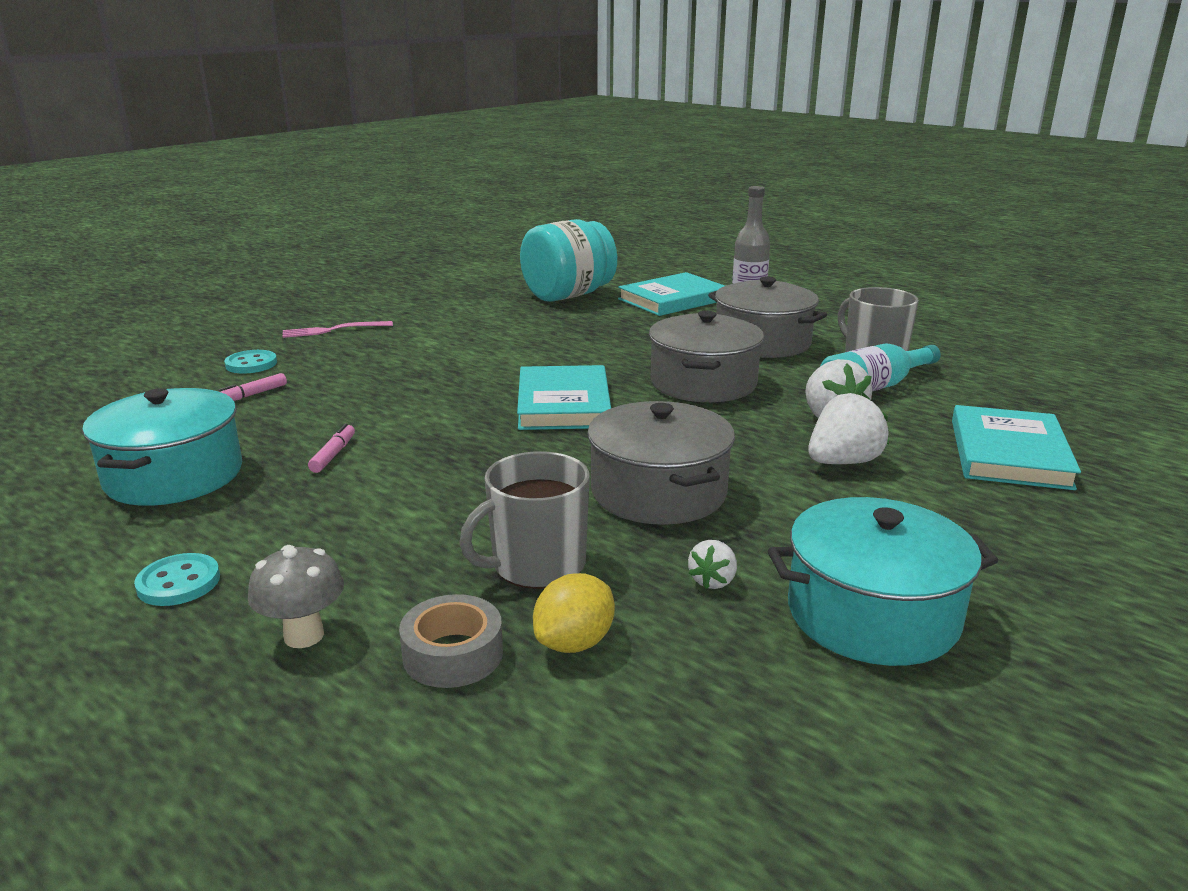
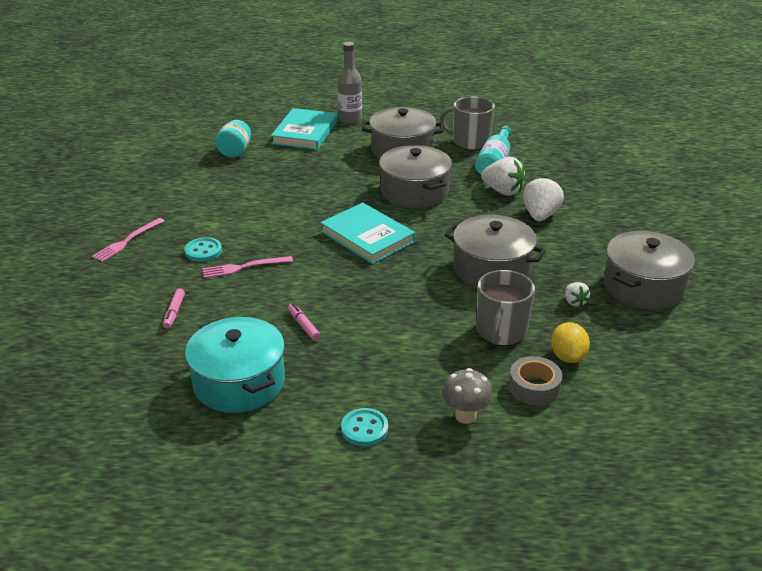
camera: 40 degrees left, 10 degrees up
(251, 364) = (124, 291): turquoise button -> turquoise button (203, 251)
(386, 384) = (244, 267): none -> pink fork
(568, 295) = (235, 152): turquoise jar -> turquoise jar, size x0.54
(872, 614) = (643, 287): turquoise pot -> grey pot
(1009, 453) = (593, 181): turquoise book -> none

